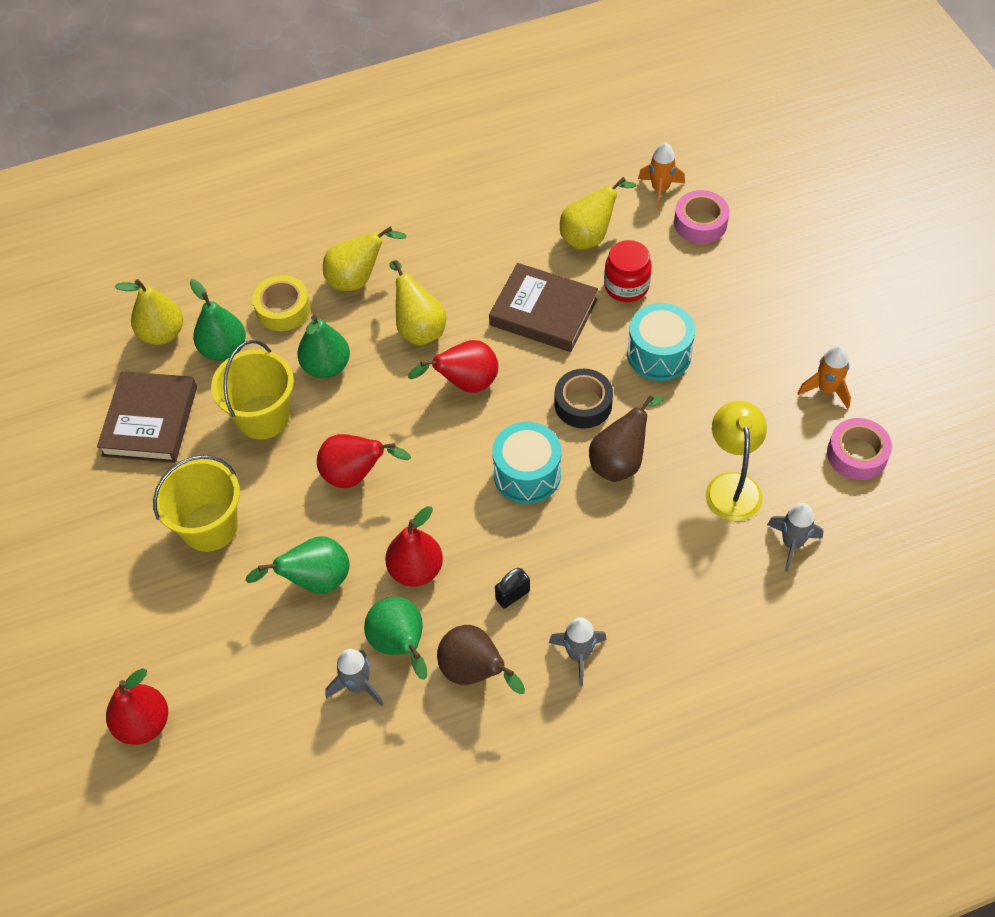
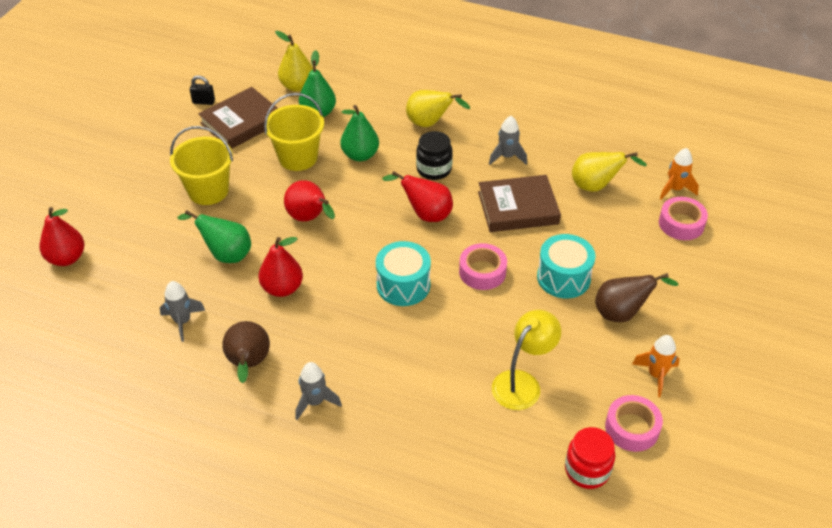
camera: 40 degrees right, 10 degrees down
(283, 309) = (372, 113): yellow tape -> none
(400, 645) = (228, 319): green pear -> none
(419, 328) = (434, 169): yellow pear -> black jar
(512, 595) = (317, 341): black padlock -> black padlock (203, 102)
(543, 312) = (518, 208): brown book -> brown book turned 75 degrees counterclockwise
(583, 404) = (482, 272): black tape -> pink tape
(620, 462) = (467, 318): brown pear -> brown pear (622, 313)
(626, 286) = (587, 227): red jar -> red jar (587, 470)
(792, 544) = (522, 445): grey rocket -> grey rocket (507, 157)

